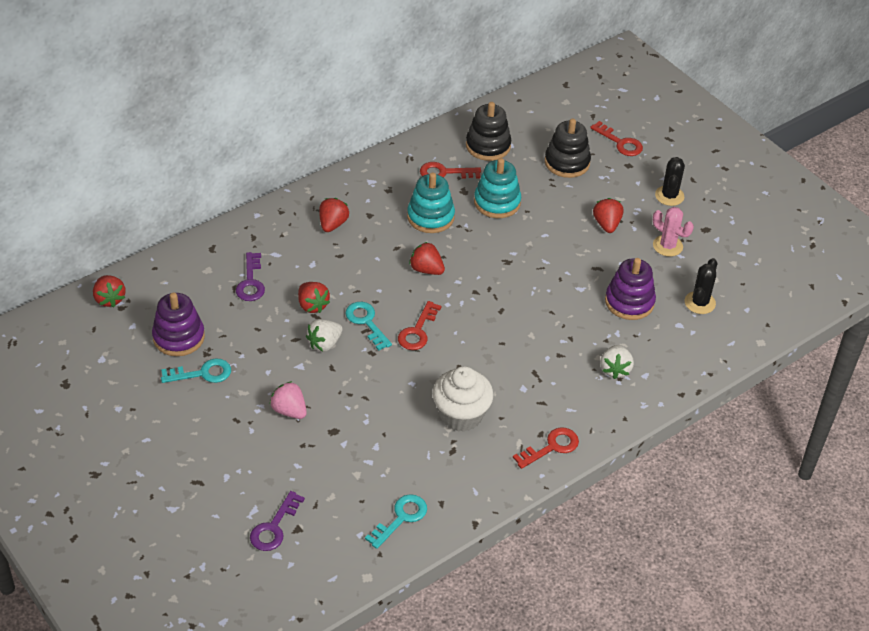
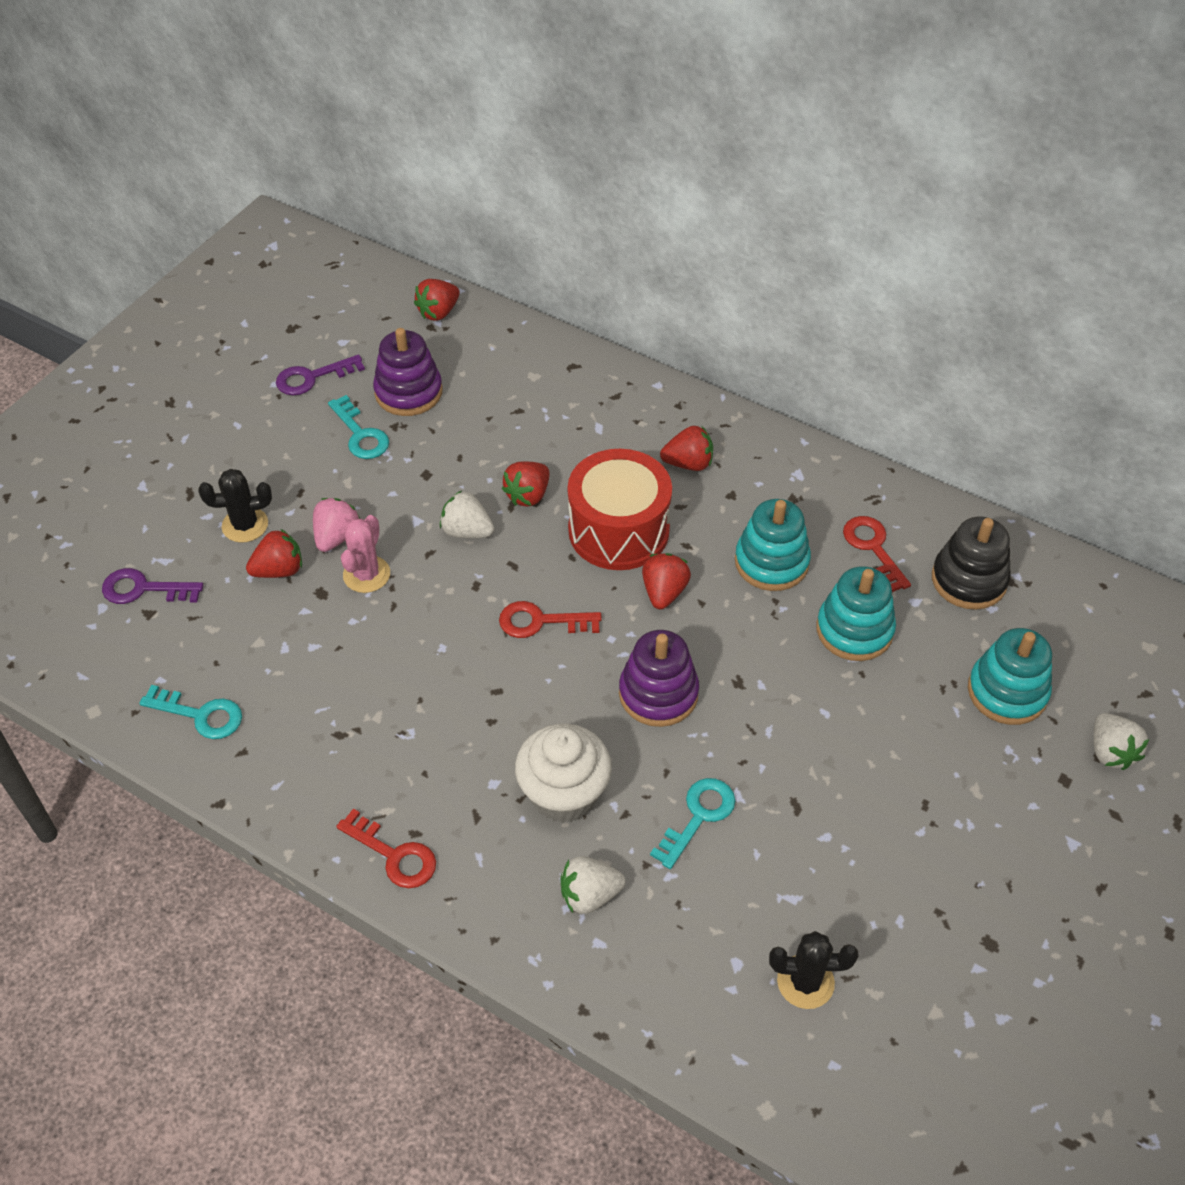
camera: 70 degrees right, 5 degrees up
(251, 282) = (535, 422): purple key -> purple key (312, 378)
(366, 322) = (527, 560): turquoise key -> turquoise key (698, 816)
(367, 273) = (618, 530): none -> red drum
(461, 415) = (407, 723): white cupcake -> white cupcake (564, 794)
(567, 162) = (1007, 692): black stacking toy -> turquoise stacking toy
(607, 224) = (902, 789): red strawberry -> red strawberry (279, 570)
(620, 143) = (1110, 752): red key -> white strawberry
(629, 302) = (747, 873): purple stacking toy -> purple stacking toy (658, 693)
(667, 246) = (910, 894): pink cactus -> pink cactus (366, 574)
(669, 196) = (1033, 862): black cactus -> black cactus (245, 525)

